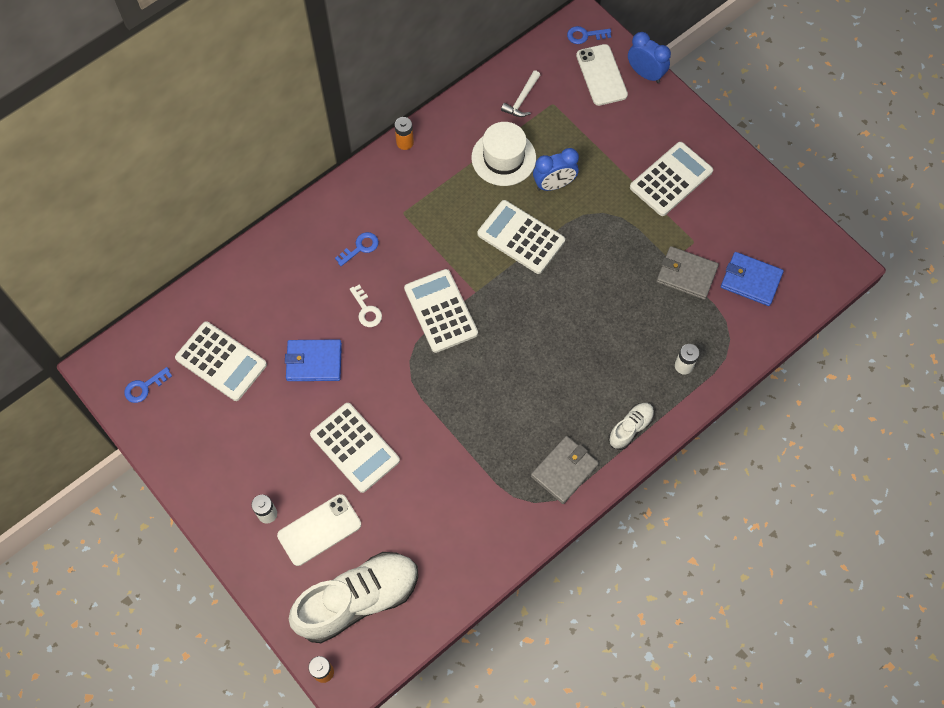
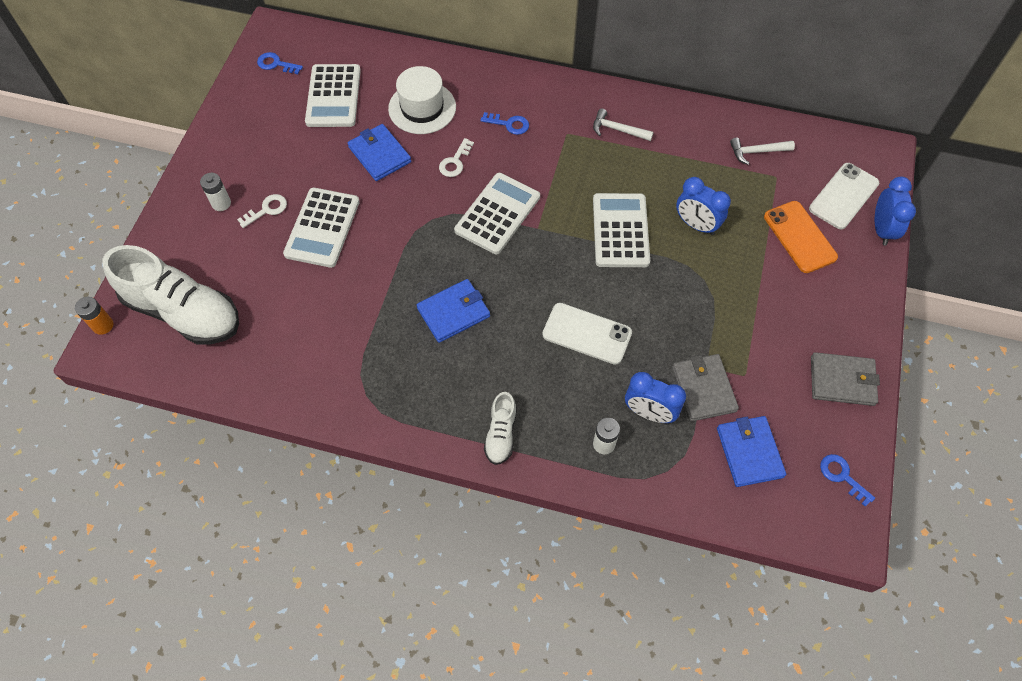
camera: 55 degrees right, 5 degrees down
(302, 481) = (267, 210): none -> white key
(319, 530) = (230, 247): white phone -> white phone (587, 333)
(405, 142) = (634, 96): orange battery -> none
(428, 176) = (617, 130): none -> white hammer
(503, 158) = (686, 172): white hat -> white hat (422, 108)
(507, 397) = (453, 312): none -> blue wallet
(564, 470) = (415, 402): grey wallet -> grey wallet (842, 381)
(585, 35) = (870, 160): blue key -> blue key (842, 476)
(613, 127) = (799, 237): none -> orange phone
(630, 428) = (501, 434): white shoe -> white shoe turned 90 degrees clockwise
(671, 179) = (792, 316): white calculator -> none
(680, 321) = (649, 413): none -> blue clock

